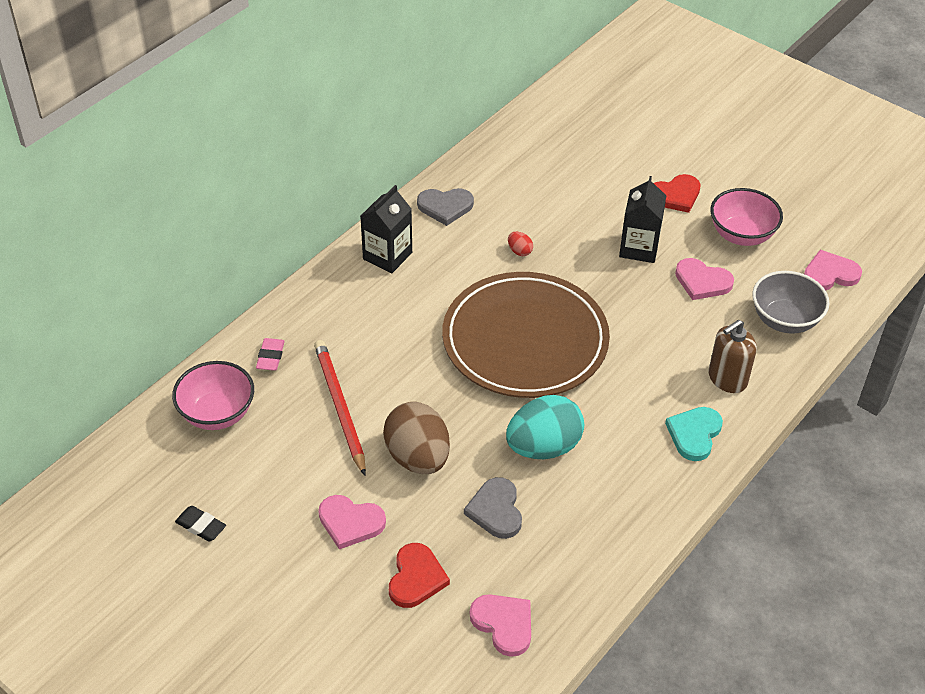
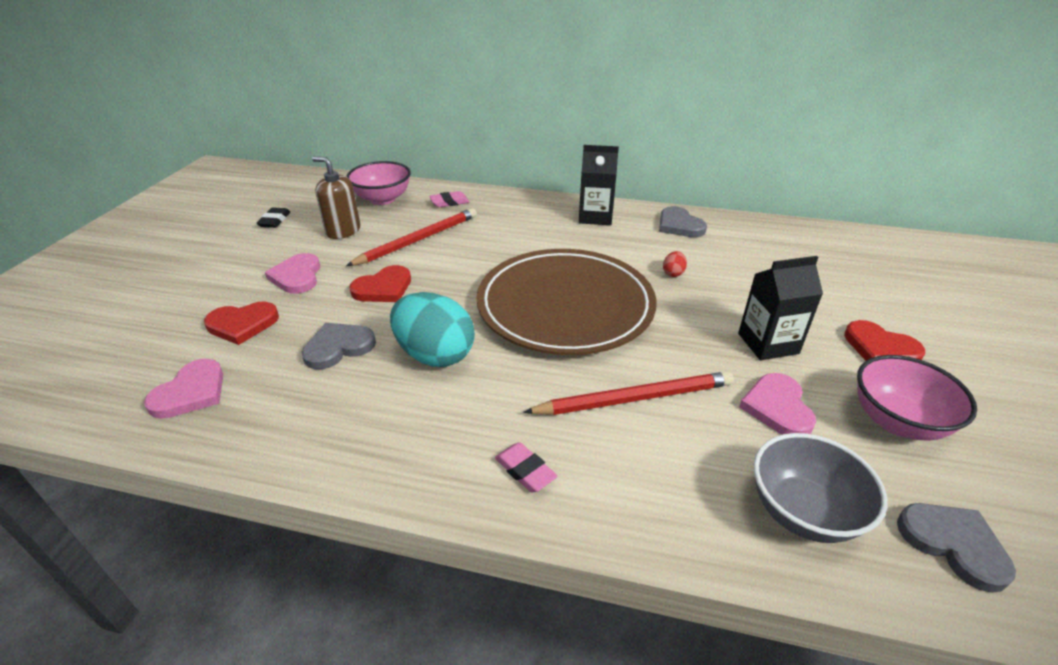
camera: 65 degrees right, 10 degrees down
(418, 457) = (383, 288): brown egg -> red heart
(656, 348) = (634, 398): none -> red pencil
(694, 434) = (525, 471): turquoise heart -> pink eraser
(727, 378) = (641, 477): brown soap dispenser -> brown soap dispenser (343, 231)
(829, 274) = (953, 544): pink heart -> grey heart

